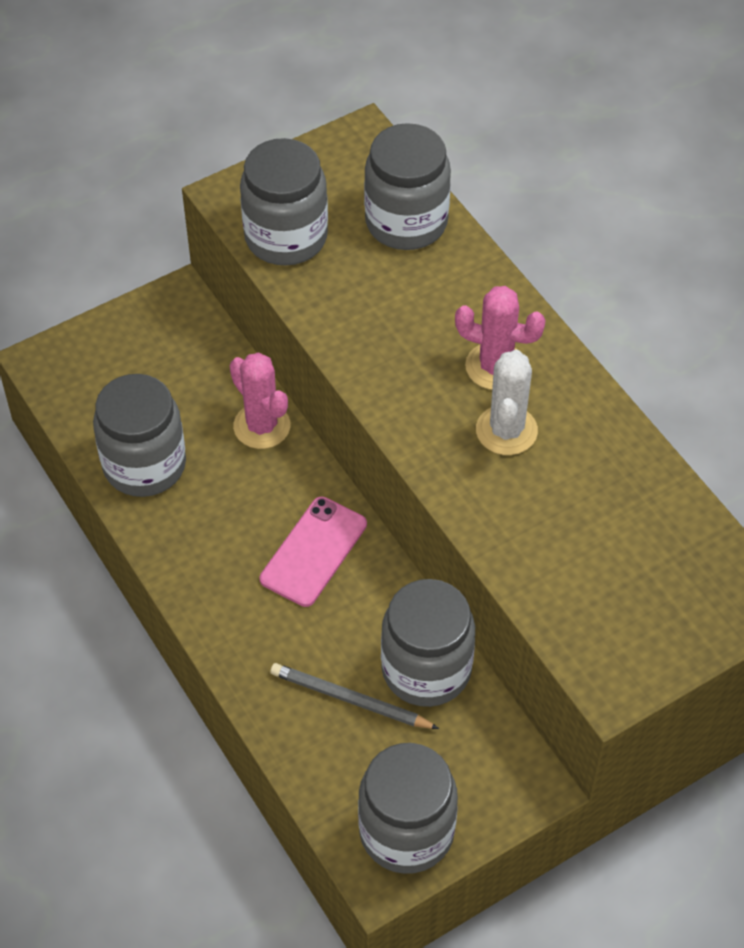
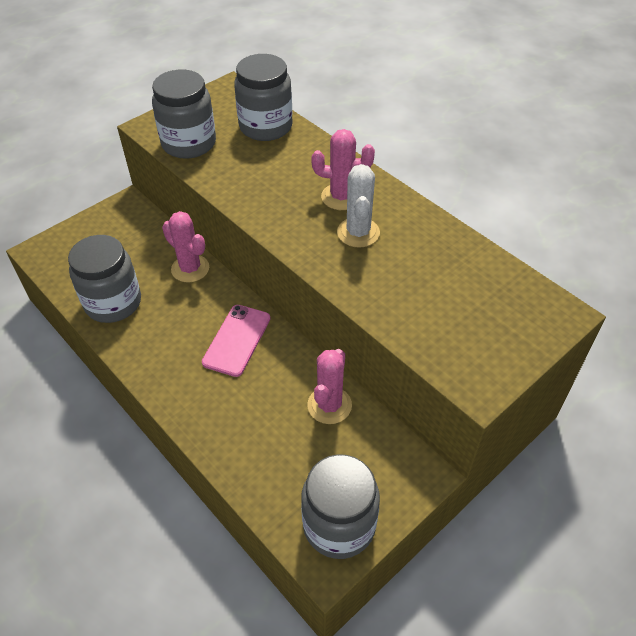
camera: 10 degrees left, 5 degrees down
(350, 700) = (279, 435): grey pencil -> none
(426, 669) = (329, 405): grey jar -> pink cactus

